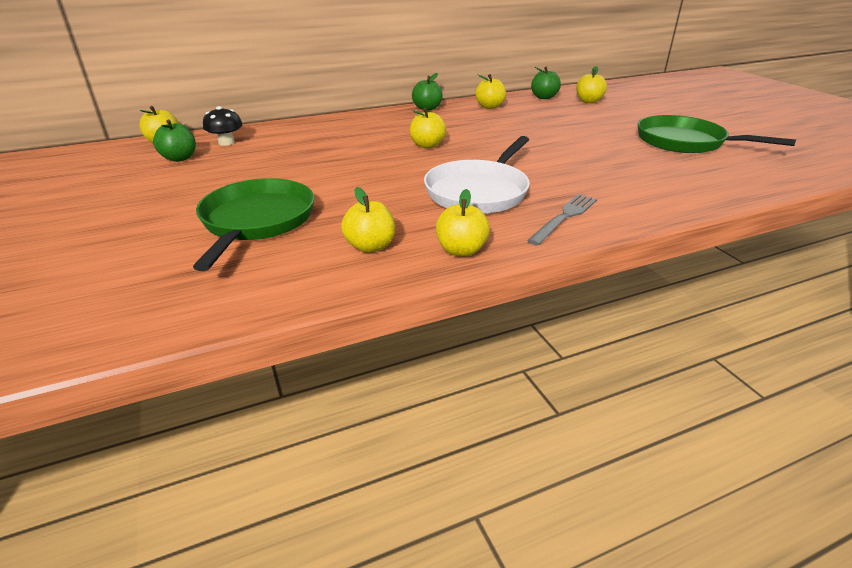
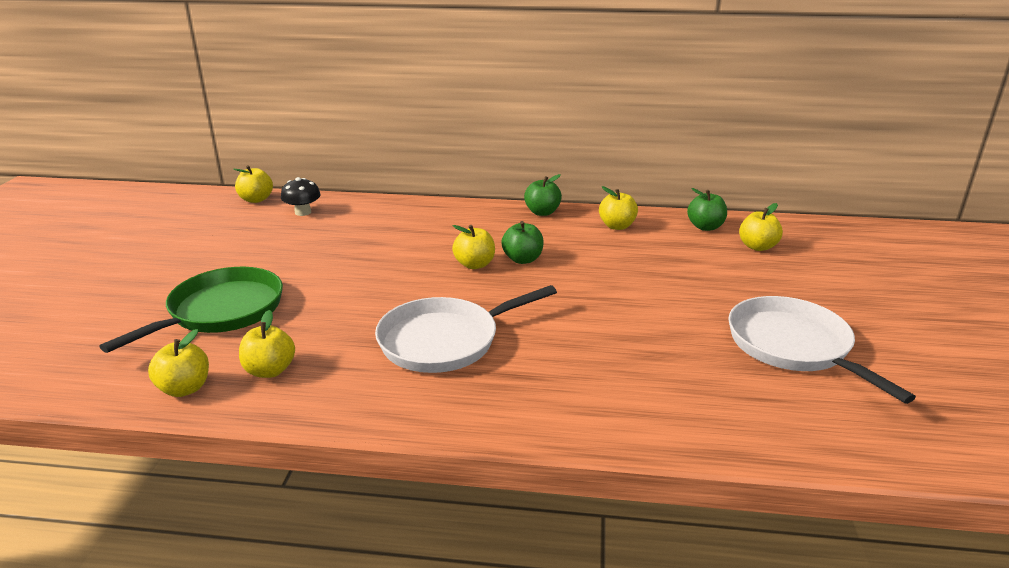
camera: 30 degrees right, 5 degrees down
(179, 158) = (247, 221): green apple -> green apple (522, 259)
(461, 250) = (335, 404): yellow apple -> yellow apple (185, 388)
(564, 217) = (484, 403): grey fork -> none
(685, 142) = (793, 346): green pan -> white pan

